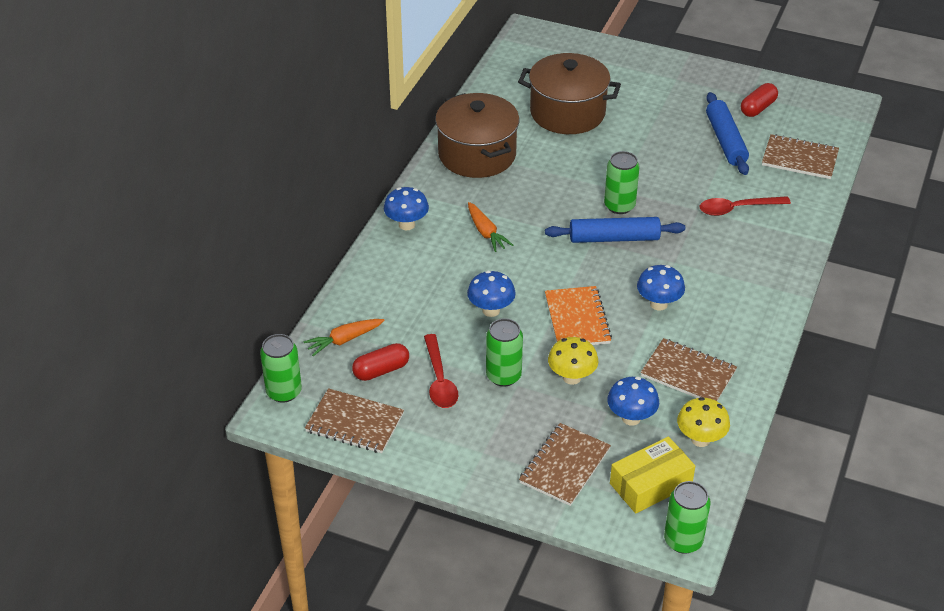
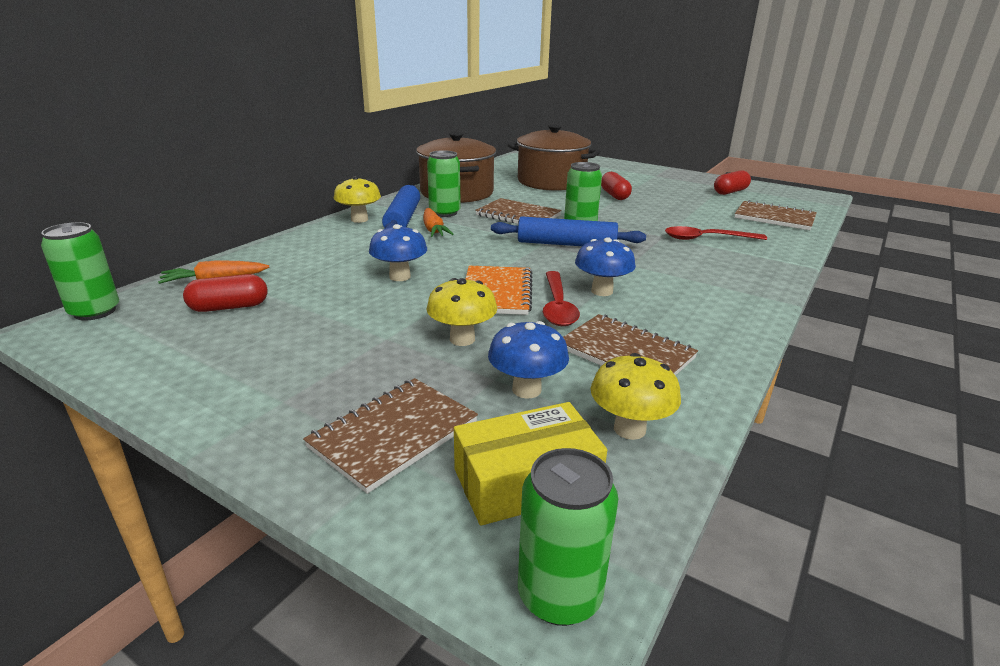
camera: 10 degrees right, 15 degrees down
(354, 423) = (142, 348): brown notebook -> brown notebook (518, 215)
(406, 224) = (359, 219): blue mushroom -> yellow mushroom
(439, 380) = (291, 322): red spoon -> red spoon (557, 306)
(503, 376) = (374, 328): green can -> green can (444, 213)
(640, 135) = (614, 195): none -> red capsule
(725, 141) = (697, 204): blue rolling pin -> blue rolling pin (403, 219)

